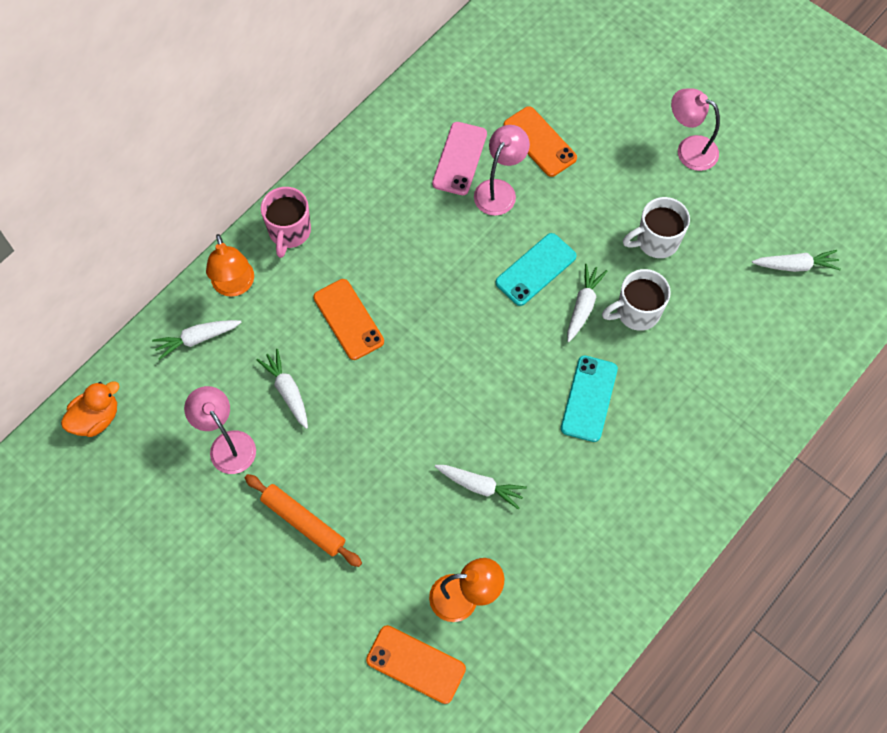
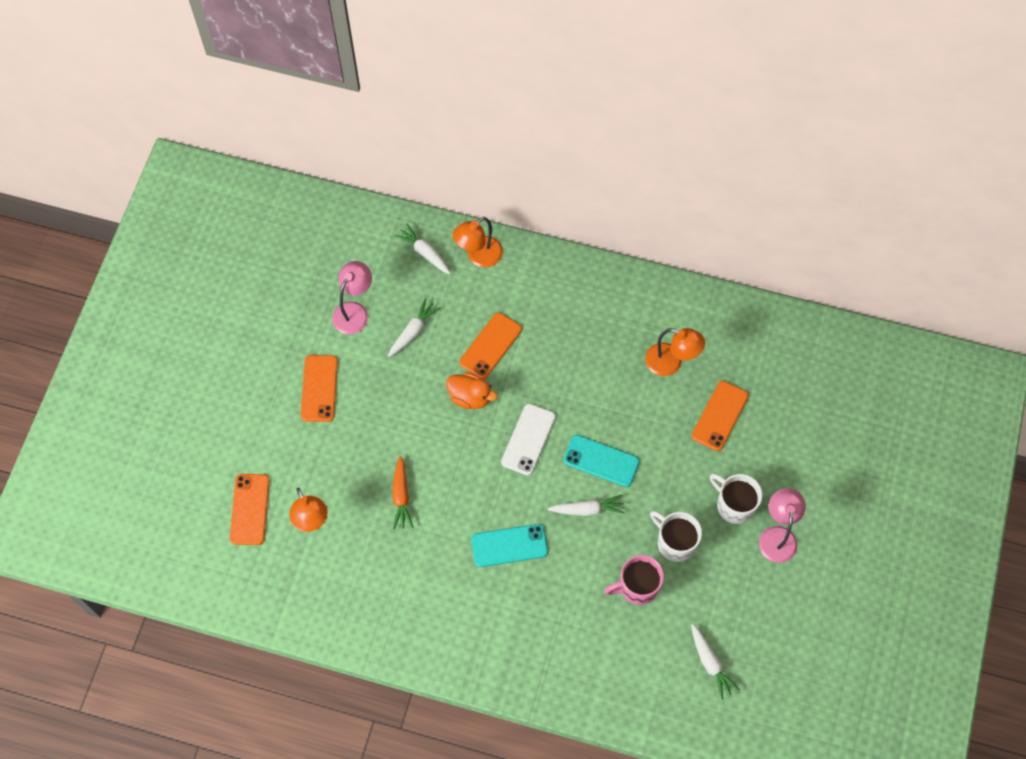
camera: 65 degrees right, 0 degrees up
(96, 418) = (334, 219): orange duck -> orange duck (470, 397)
(289, 232) = (542, 272): pink mug -> pink mug (637, 587)
(303, 522) = (319, 388): orange rolling pin -> orange phone
(460, 159) = (671, 363): pink phone -> orange lamp
(477, 328) = (528, 439): none -> white phone
(480, 486) = (401, 496): white carrot -> orange carrot
(499, 190) = (658, 404): pink lamp -> none
(636, 312) = (602, 552): white mug -> white mug (734, 505)

